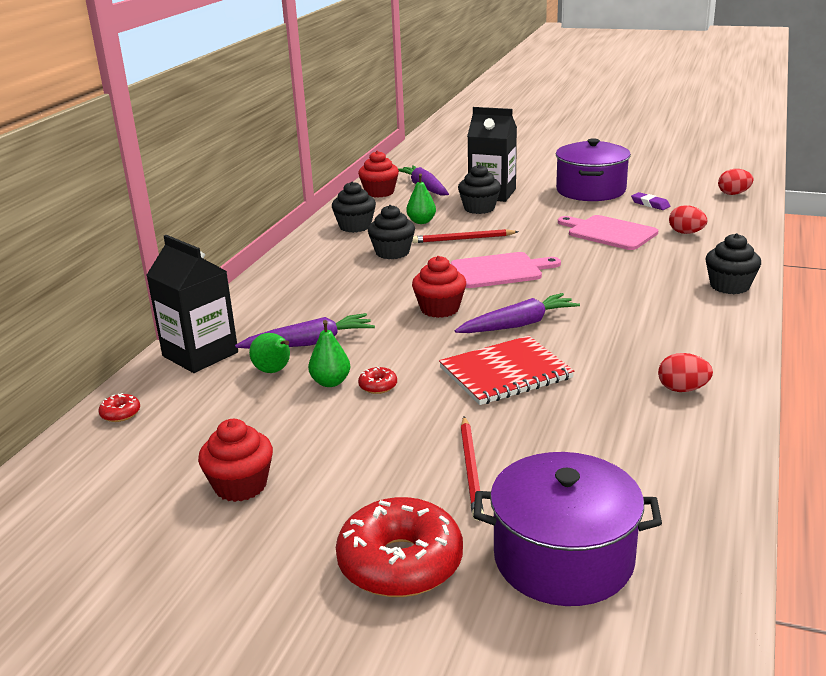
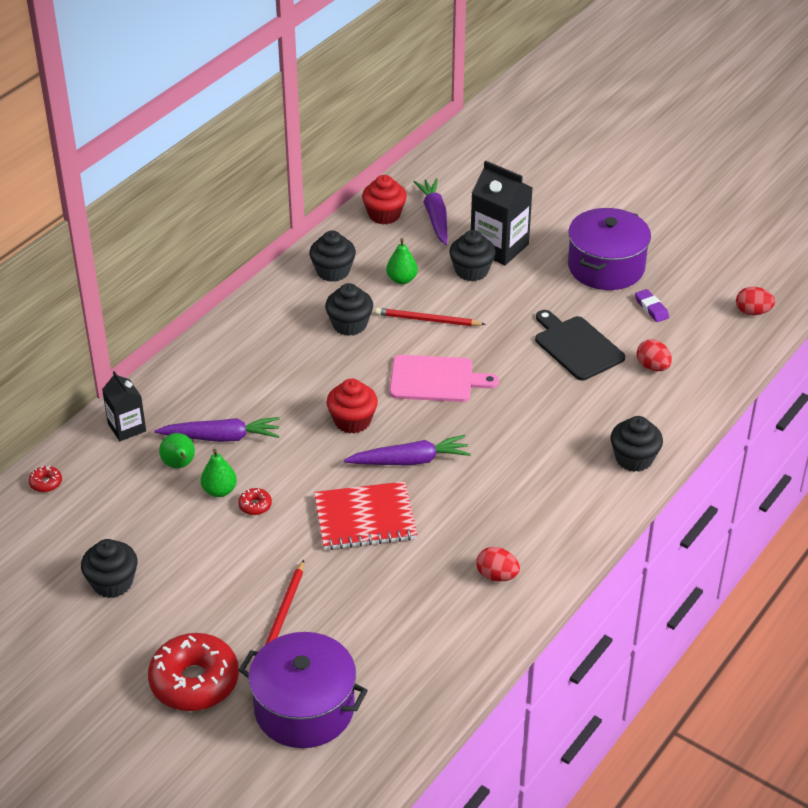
camera: 15 degrees right, 15 degrees up
(200, 354) = (127, 427): black carton -> black carton, size x0.61
(240, 485) = (112, 583): red cupcake -> black cupcake
(609, 232) = (576, 346): pink cutting board -> black cutting board

